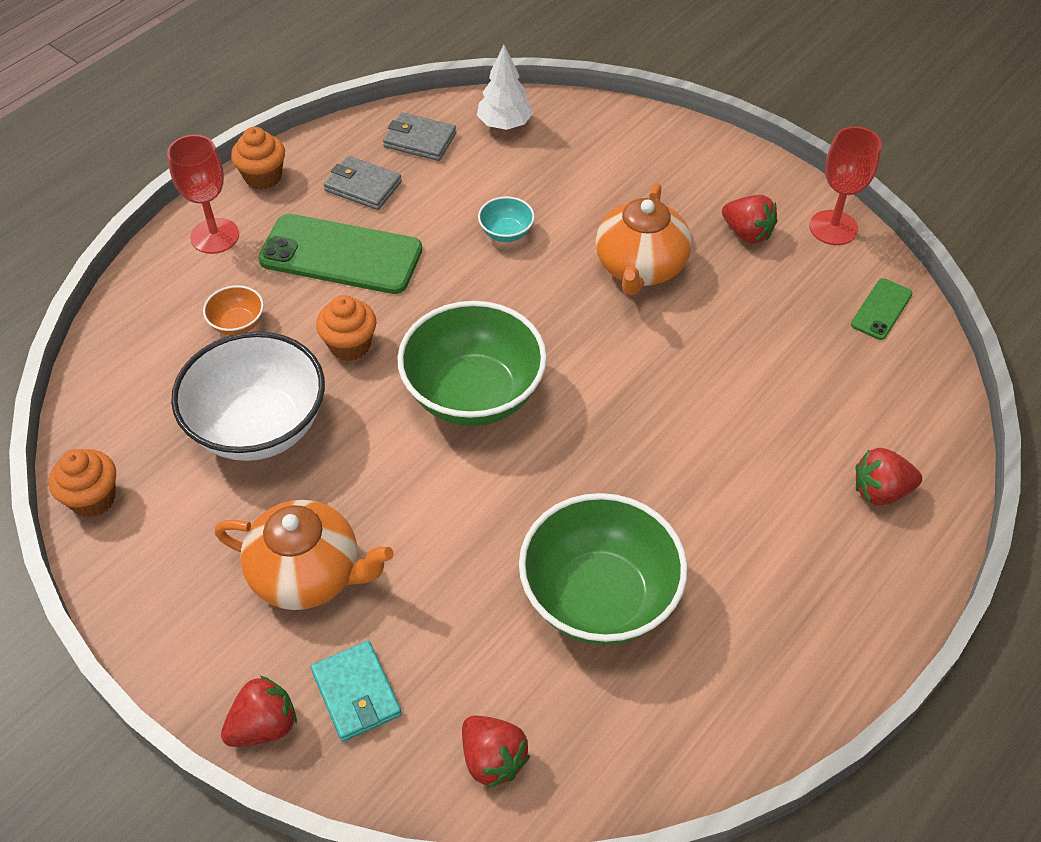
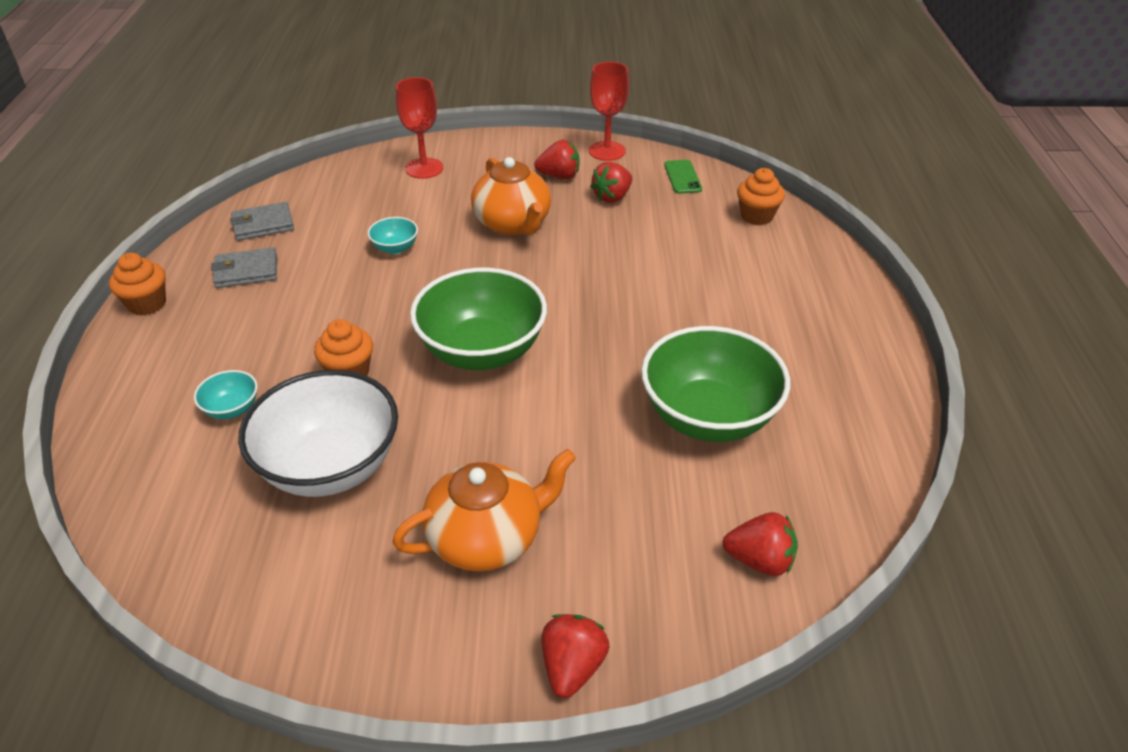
camera: 40 degrees left, 10 degrees down
(93, 498) = (225, 610): orange cupcake -> orange cupcake (756, 216)
(215, 236) = (143, 362): red goblet -> red goblet (424, 168)
(238, 324) = (232, 409): orange bowl -> turquoise bowl
(341, 255) = (276, 321): green phone -> none
(356, 693) = (617, 590): turquoise wallet -> none
(504, 124) = (321, 189): white tree -> none
(880, 491) = (793, 264): red strawberry -> red strawberry (612, 197)

